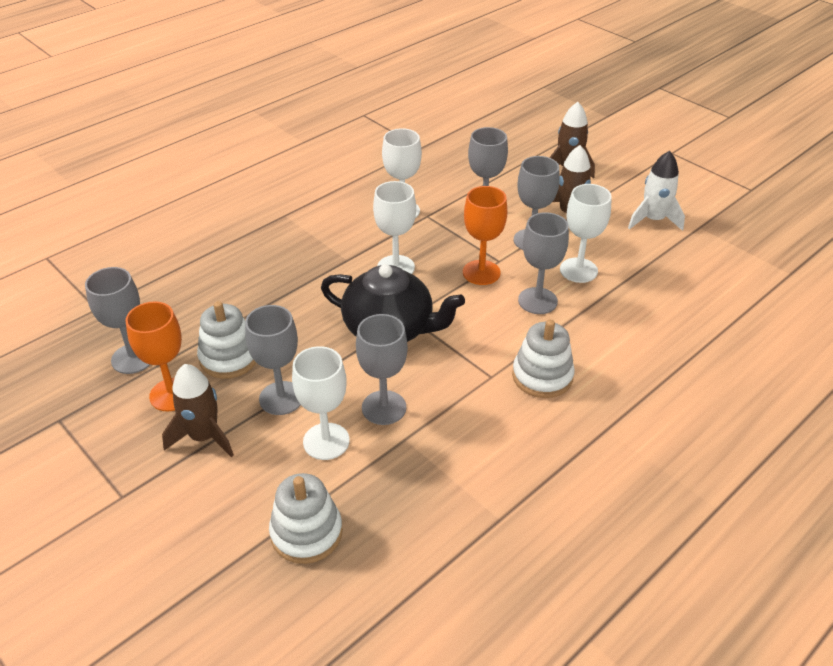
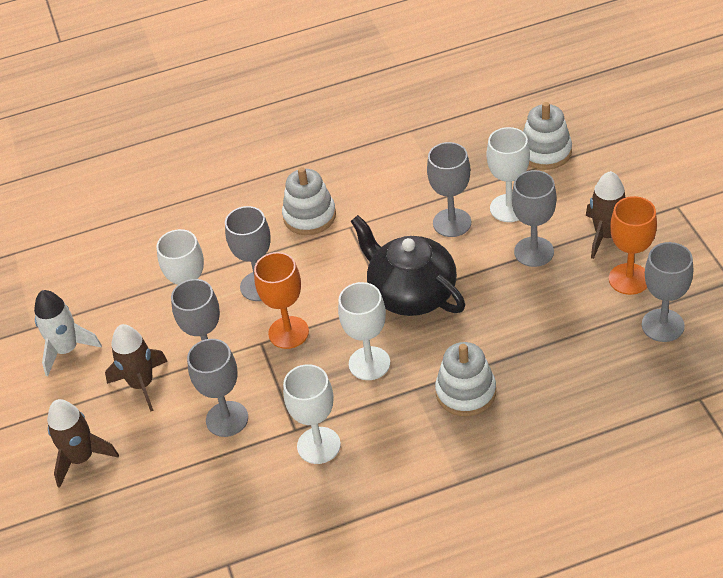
camera: 150 degrees left, 5 degrees up
(229, 357) = (570, 302): white stacking toy -> white stacking toy (466, 392)

